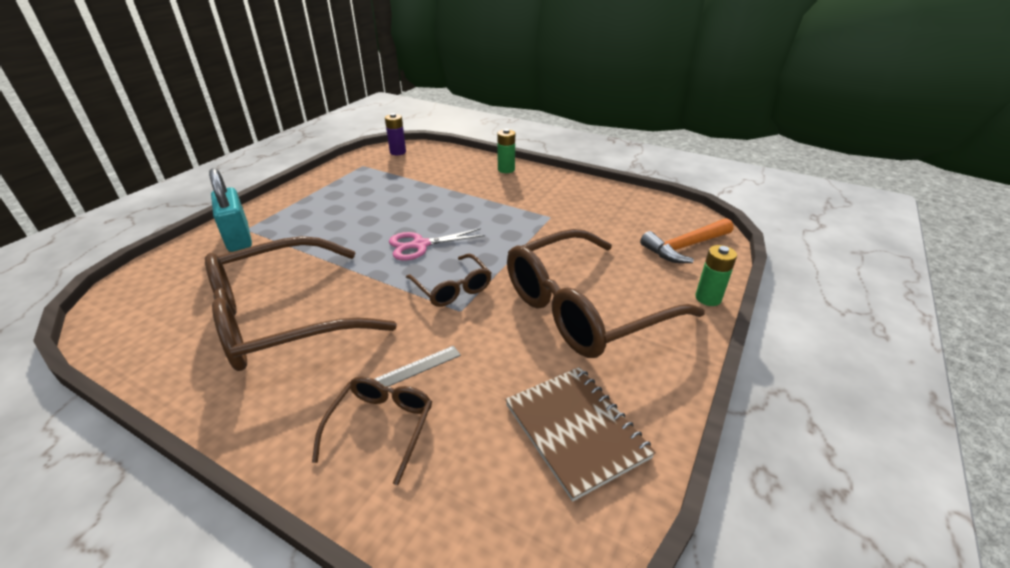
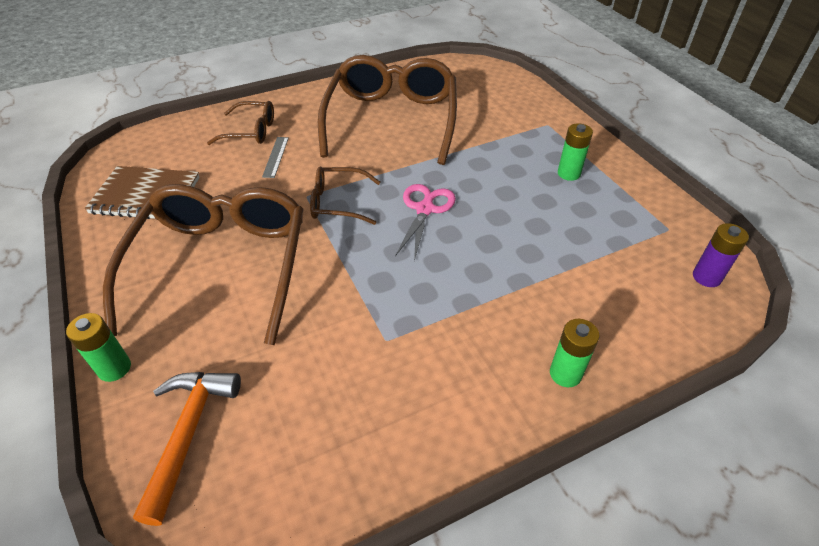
camera: 125 degrees right, 10 degrees up
(238, 238) = (532, 119): turquoise padlock -> none
(323, 204) = (568, 173): none -> green battery
(381, 427) = (250, 131): brown glasses -> brown glasses turned 45 degrees counterclockwise

